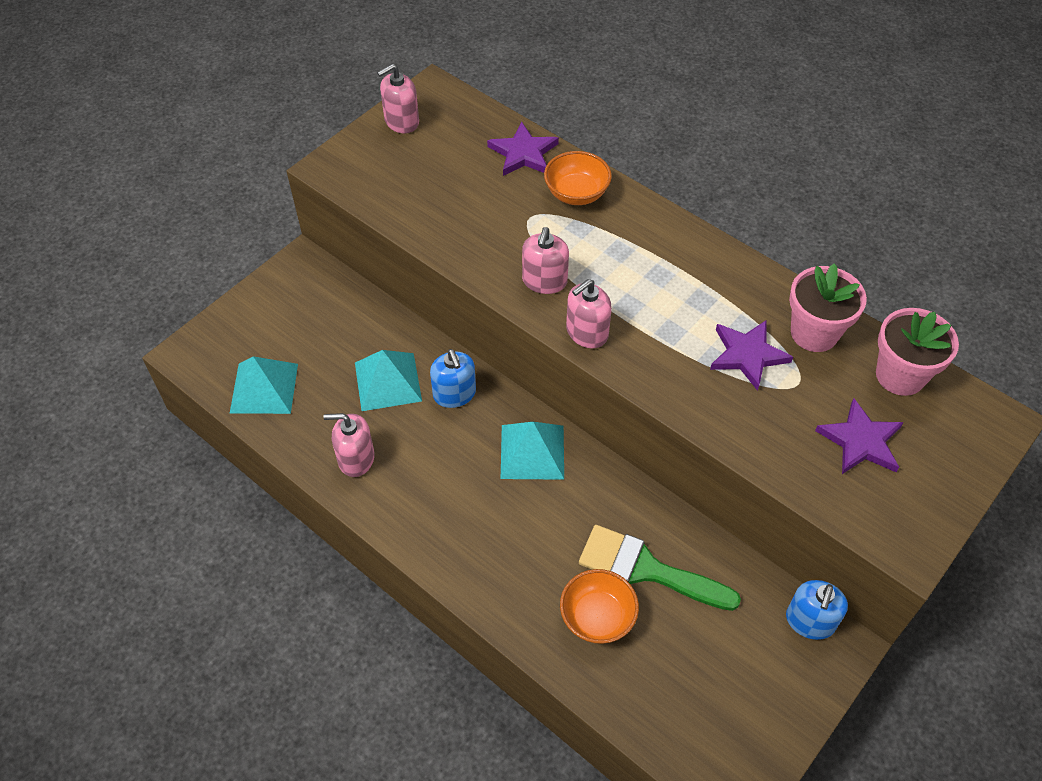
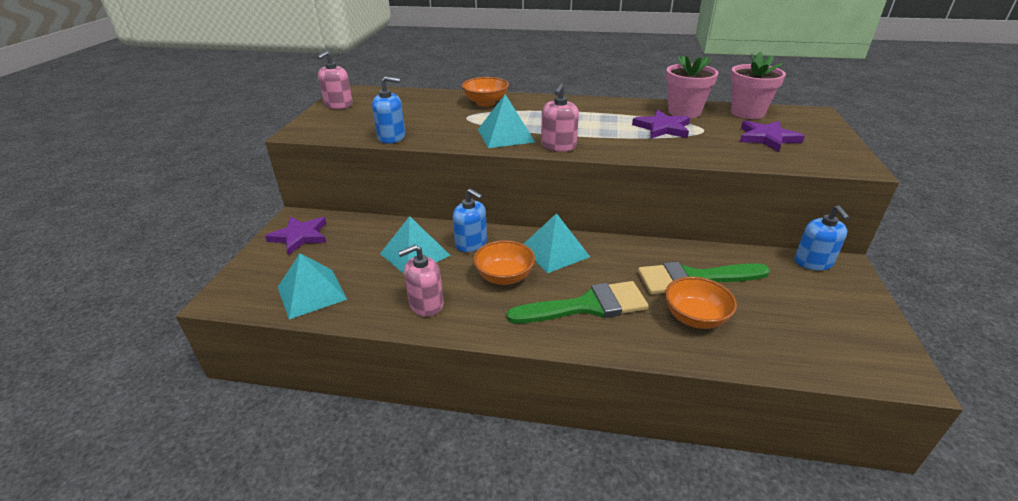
camera: 30 degrees left, 20 degrees down
(417, 225) = (391, 137): none -> blue soap dispenser
(453, 461) = (504, 277): none -> orange bowl
(504, 543) = (587, 306): none -> green brush
(523, 153) = (435, 98): purple star -> purple star (300, 236)
(544, 281) = (505, 135): pink soap dispenser -> turquoise pyramid

